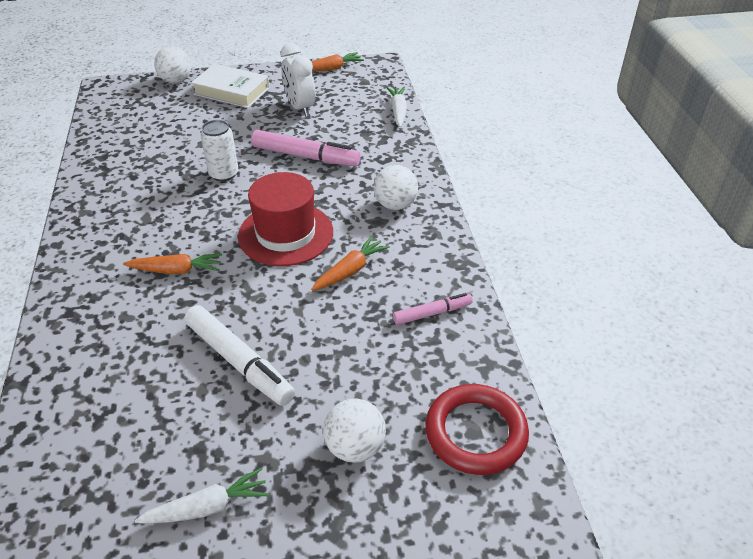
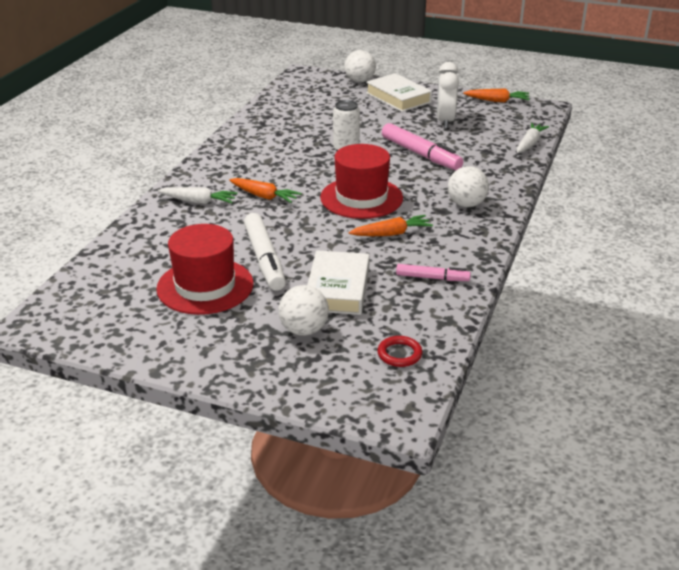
camera: 30 degrees right, 10 degrees down
(196, 434) = (205, 286): none -> red hat
(207, 507) = (182, 324): white carrot -> white carrot (198, 201)
(349, 370) = (338, 289): none -> white book
(475, 432) = (399, 354): red ring -> red ring, size x0.51

